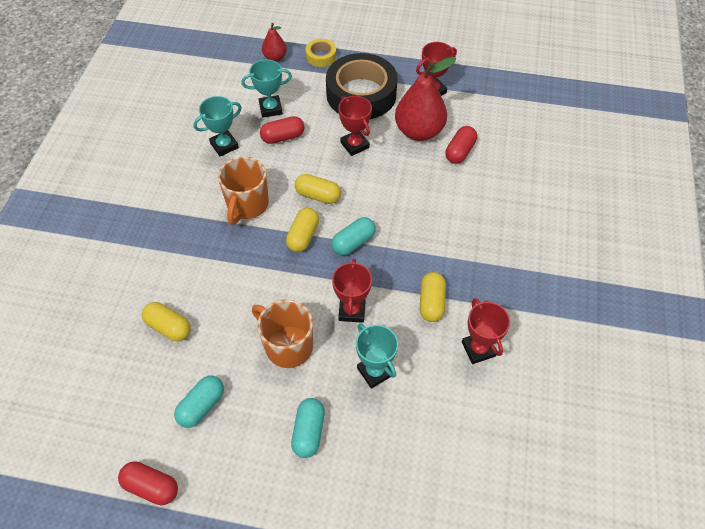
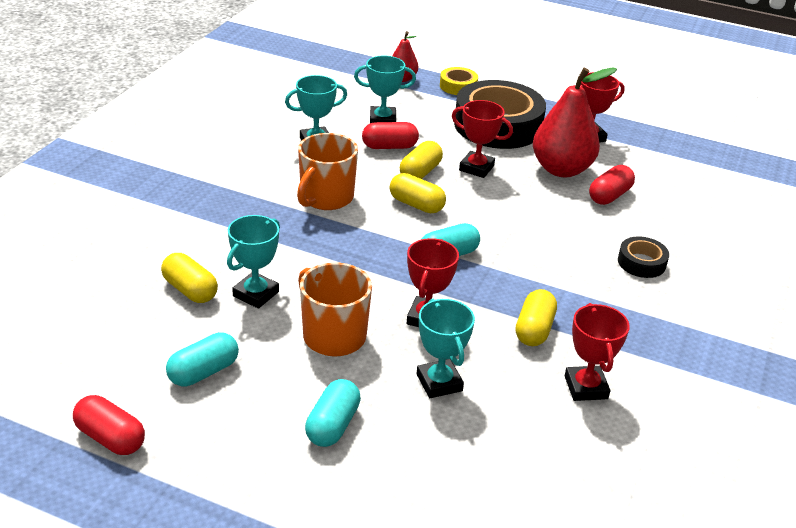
camera: 10 degrees right, 20 degrees down
(219, 318) = (256, 294): none -> turquoise trophy
(303, 236) = (386, 238): yellow capsule -> yellow capsule (420, 172)
(354, 145) = (476, 168): red trophy -> red trophy turned 45 degrees counterclockwise
(495, 216) = (641, 263): none -> black tape

